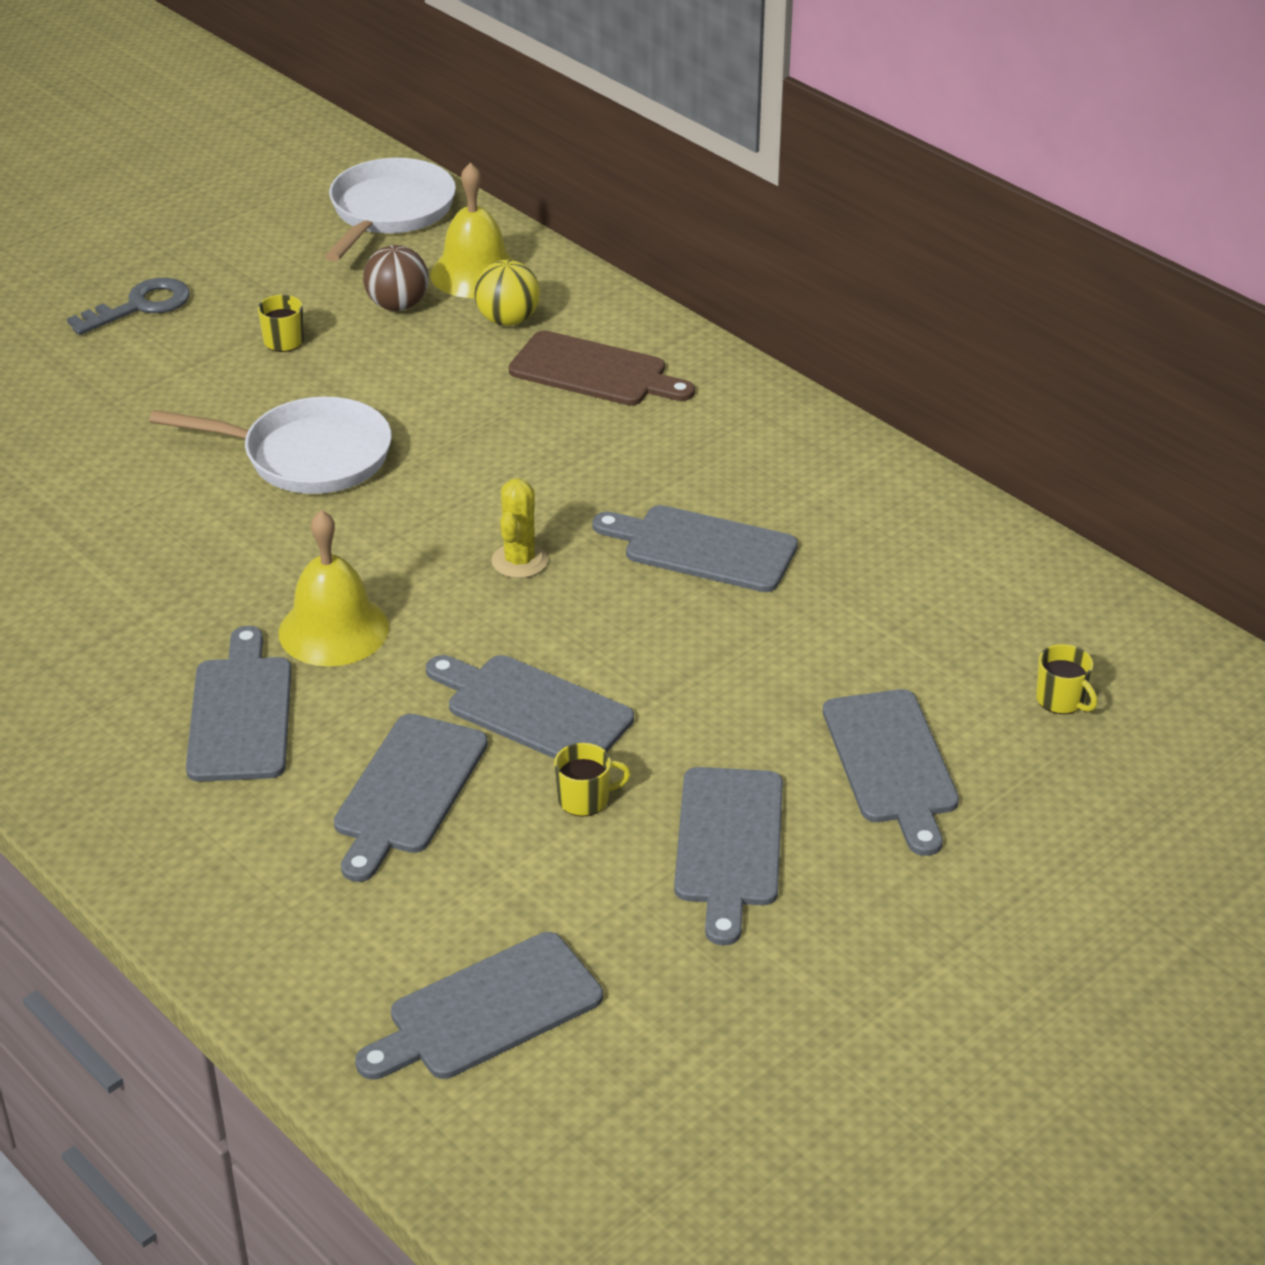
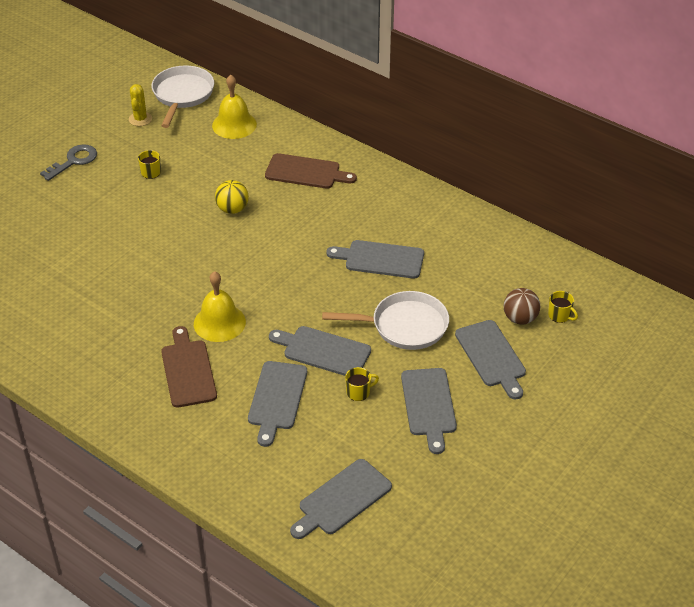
camera: 10 degrees left, 5 degrees up
(240, 713) = (188, 370): grey cutting board -> brown cutting board
(308, 456) = (181, 233): white pan -> white pan (404, 326)
(397, 305) = (201, 147): brown ball -> brown ball (520, 318)
(508, 320) = (257, 149): yellow ball -> yellow ball (232, 209)
(519, 561) = (297, 276): yellow cactus -> yellow cactus (140, 119)

